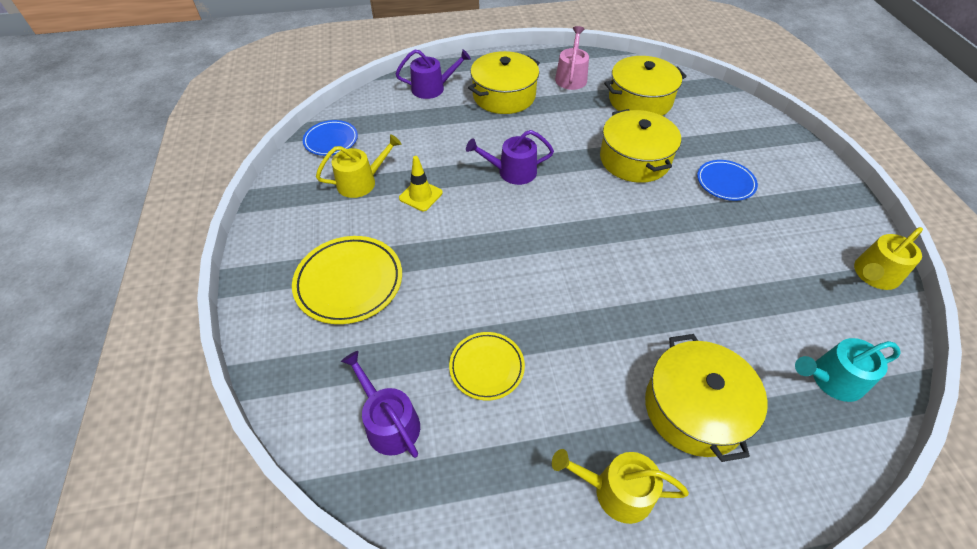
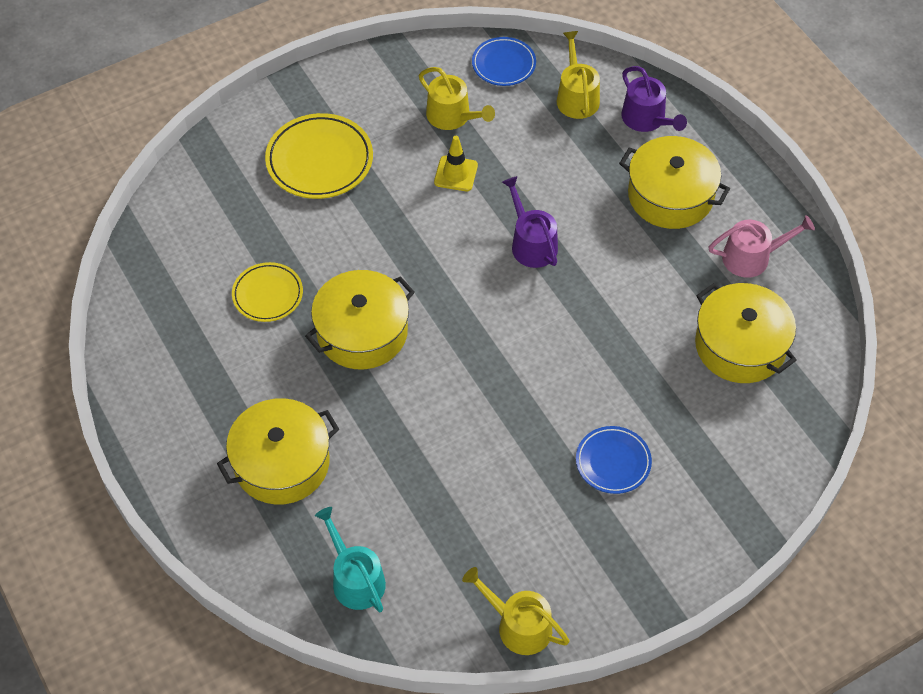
camera: 70 degrees right, 5 degrees up
(389, 422) = (193, 243): purple watering can -> none
(616, 491) = (186, 415): yellow watering can -> yellow watering can (576, 97)
(634, 159) = (612, 359): yellow pot -> yellow pot (362, 332)

